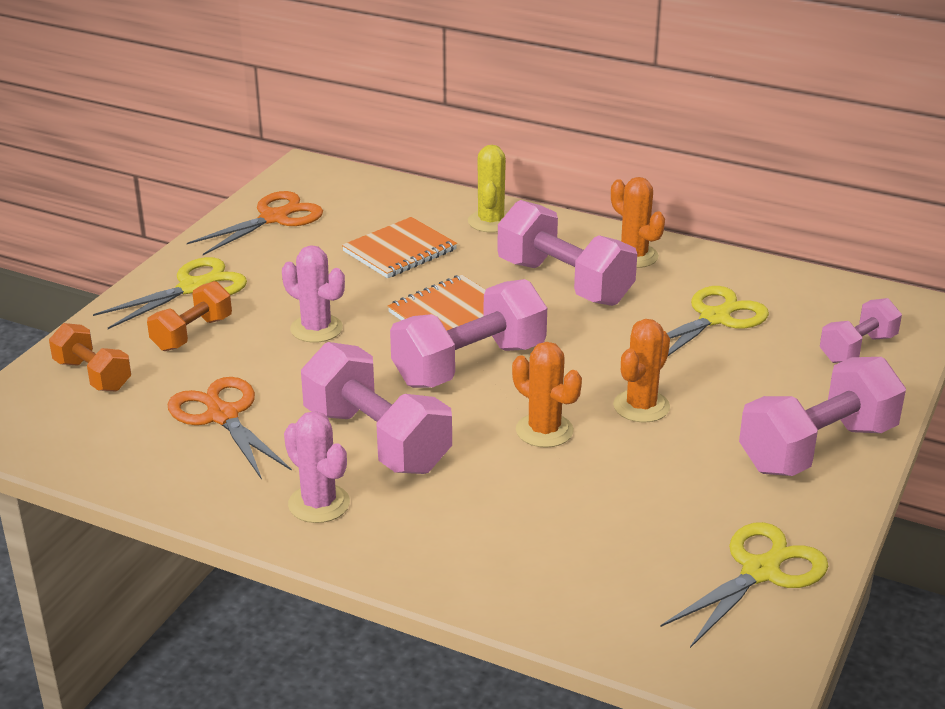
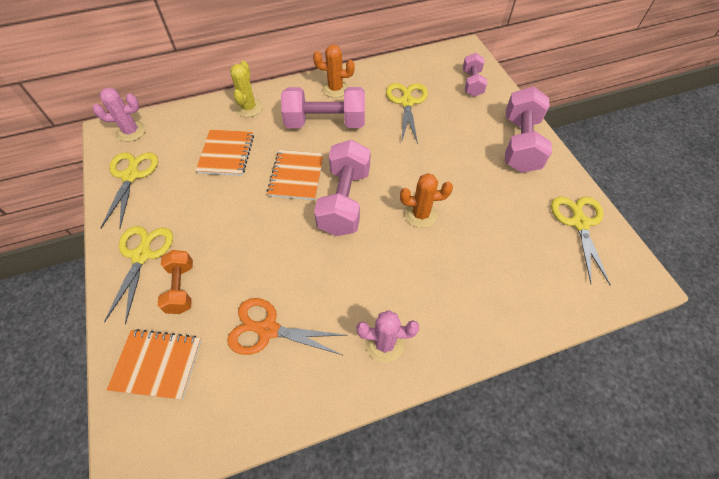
camera: 45 degrees left, 25 degrees up
(93, 375) = (157, 364): orange dumbbell -> orange notebook
(274, 218) = (131, 176): orange scissors -> yellow scissors
(316, 329) = (245, 233): pink cactus -> pink cactus (131, 131)
(376, 440) = (360, 280): pink dumbbell -> none
(491, 221) = (249, 108): yellow cactus -> yellow cactus turned 45 degrees clockwise
(641, 406) = (439, 171): orange cactus -> none

